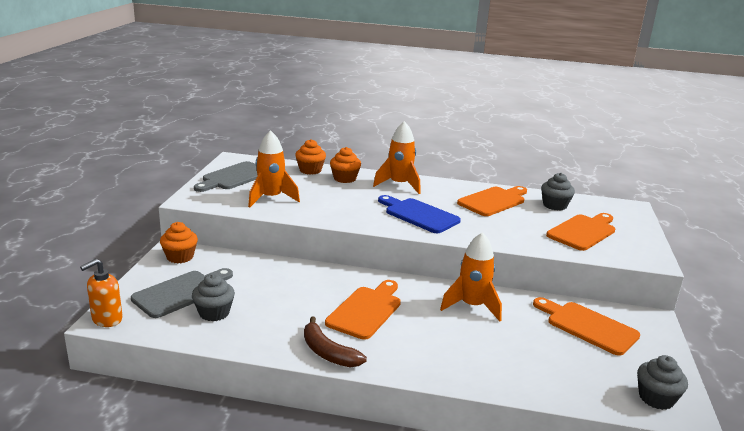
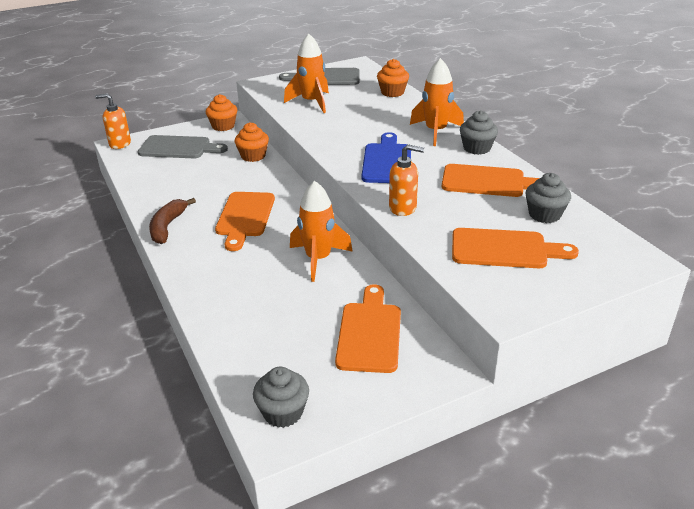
camera: 55 degrees right, 10 degrees up
(214, 313) = (168, 168): grey cupcake -> grey cupcake (477, 148)
(344, 178) = (403, 109): orange cupcake -> orange cupcake (253, 156)
(366, 310) = (245, 217): orange cutting board -> orange cutting board turned 105 degrees clockwise
(494, 237) = (403, 208): none -> orange soap dispenser

